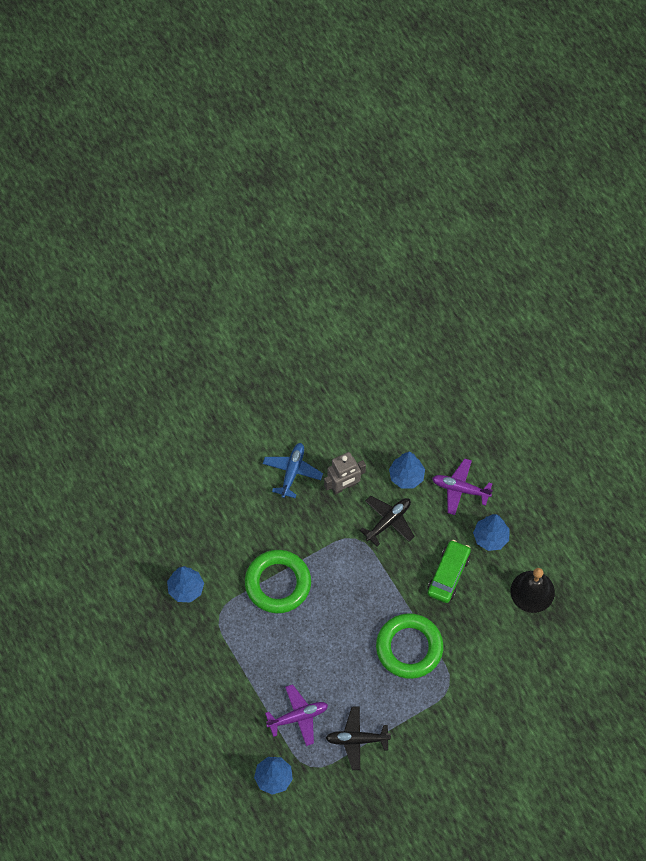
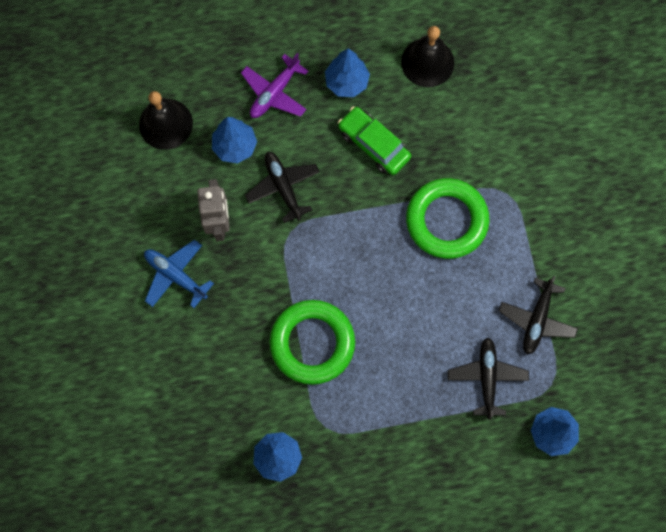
camera: 70 degrees left, 10 degrees up
(298, 717) = (487, 378): purple plane -> black plane
(404, 422) = (165, 124): none -> black bell

